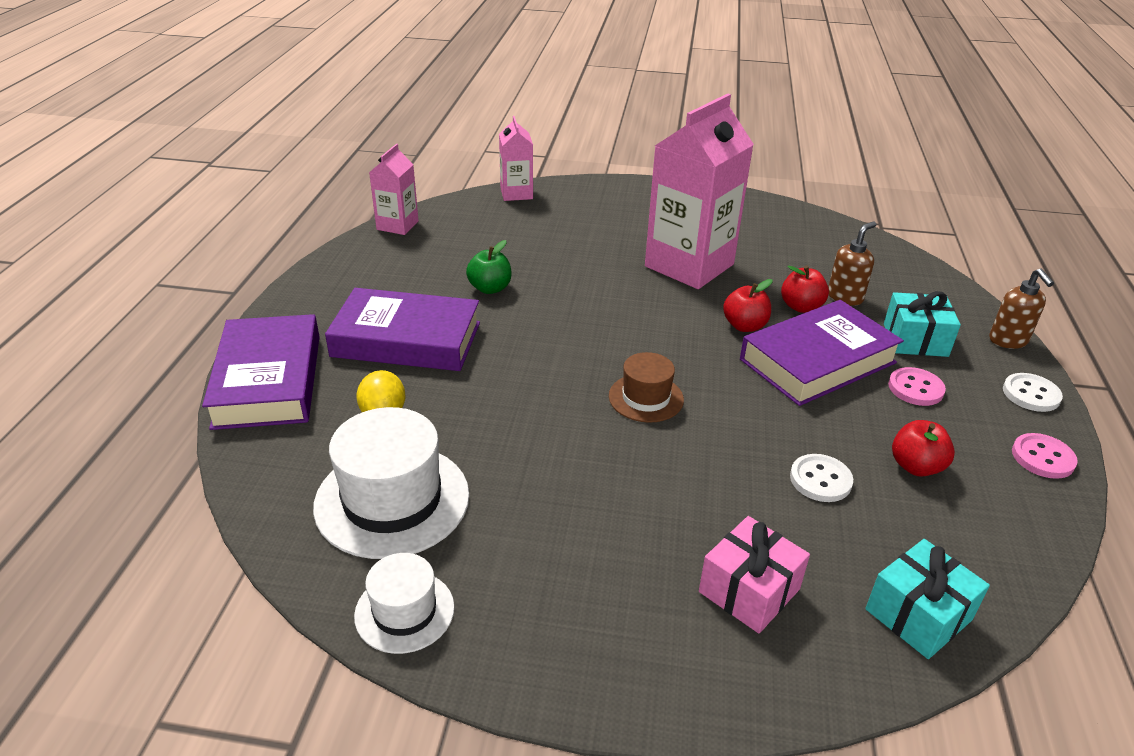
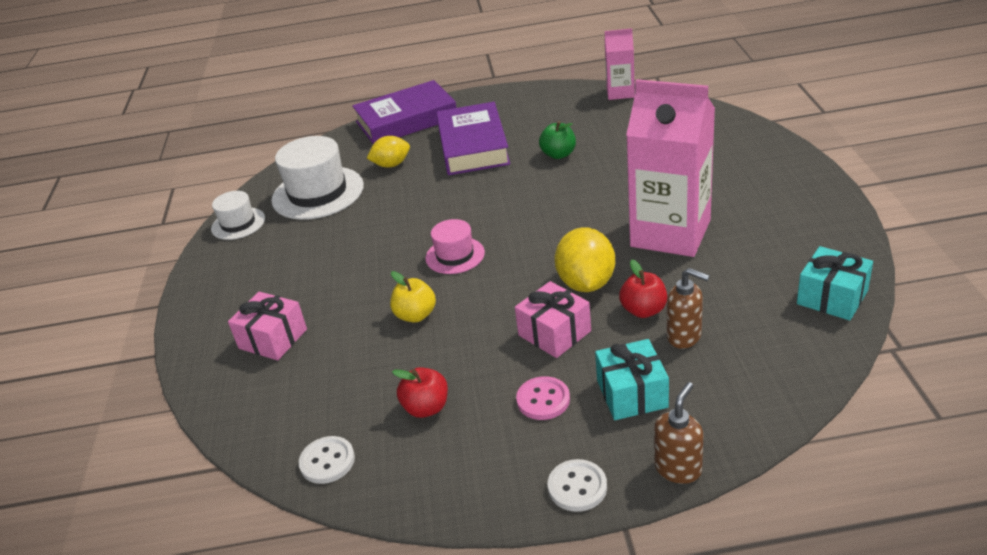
camera: 80 degrees right, 0 degrees up
(516, 193) = (724, 119): pink carton -> none
(646, 398) = (455, 255): brown hat -> pink hat
(744, 326) = (586, 283): red apple -> yellow lemon
(750, 448) = (416, 315): none -> yellow apple
(817, 361) = (554, 333): purple book -> pink gift
(820, 480) = (391, 356): white button -> white button (327, 461)
(918, 614) = (264, 420): turquoise gift -> turquoise gift (832, 297)
(1008, 341) = (678, 468): brown soap dispenser -> brown soap dispenser turned 150 degrees clockwise
(1042, 458) = (471, 494): pink button -> none

